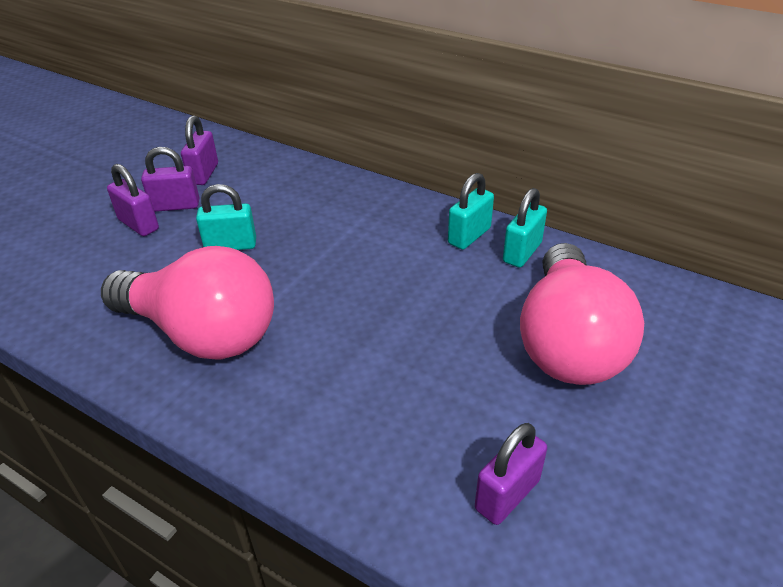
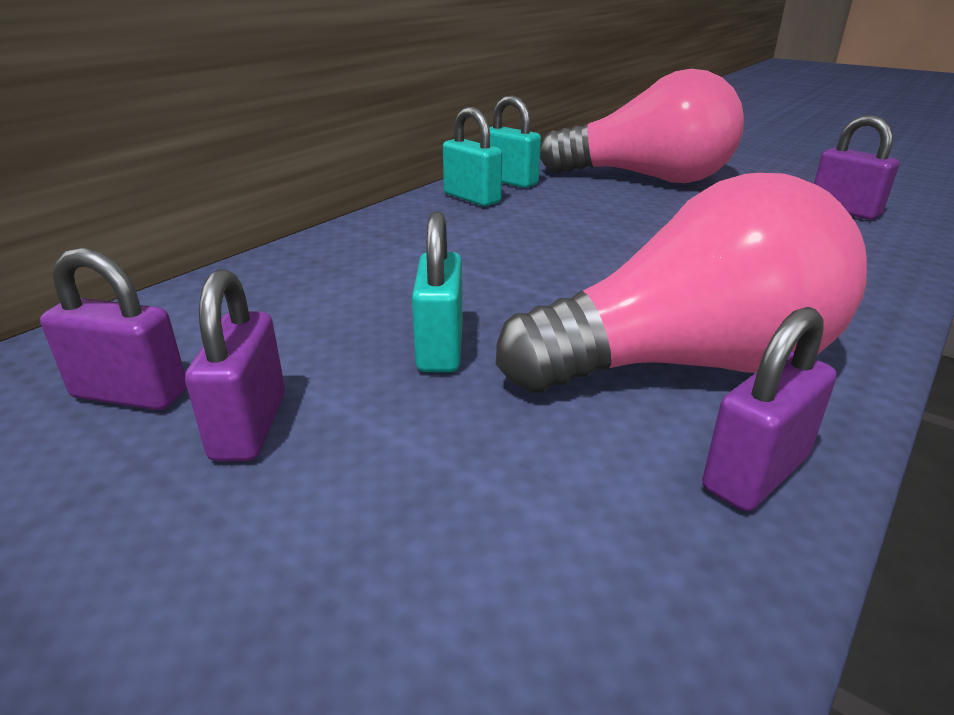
camera: 85 degrees left, 10 degrees down
(138, 225) = (303, 480): purple padlock -> purple padlock (755, 473)
(202, 333) = (687, 364): pink light bulb -> pink light bulb turned 45 degrees clockwise

